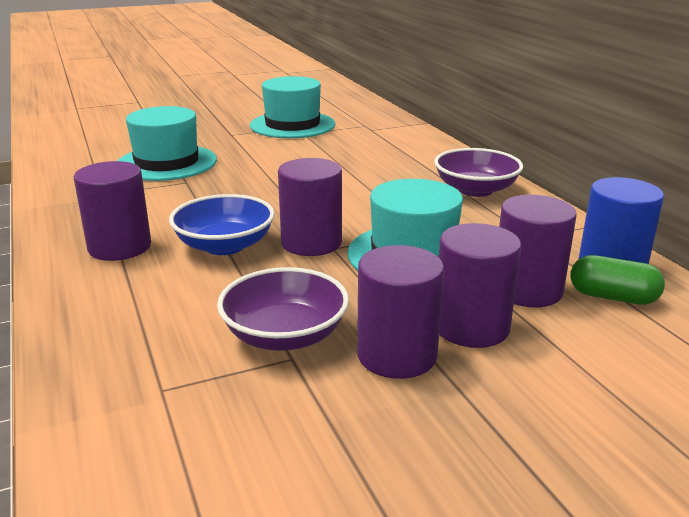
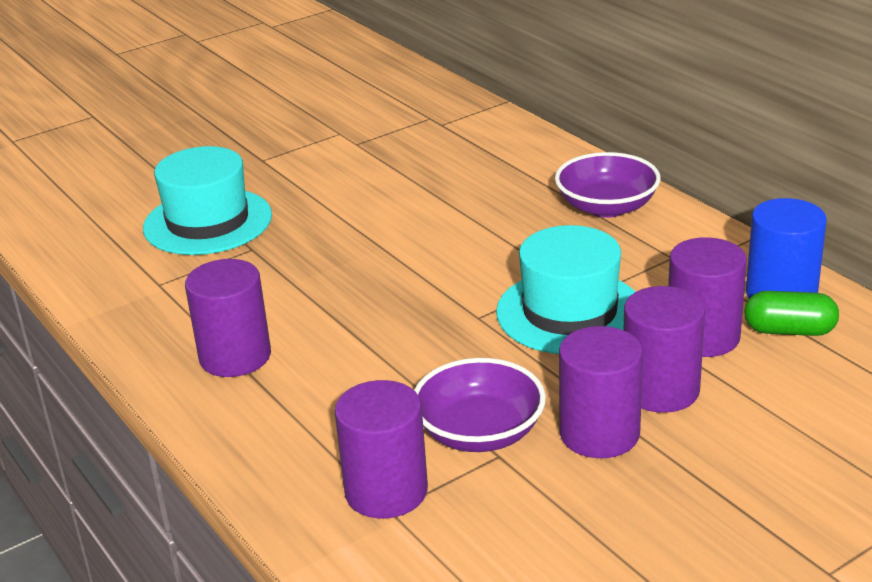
camera: 10 degrees left, 5 degrees up
(225, 245) = (355, 334): blue bowl -> none
(292, 125) = (334, 131): turquoise hat -> none
(311, 243) = (451, 314): purple cylinder -> purple cylinder (386, 491)

